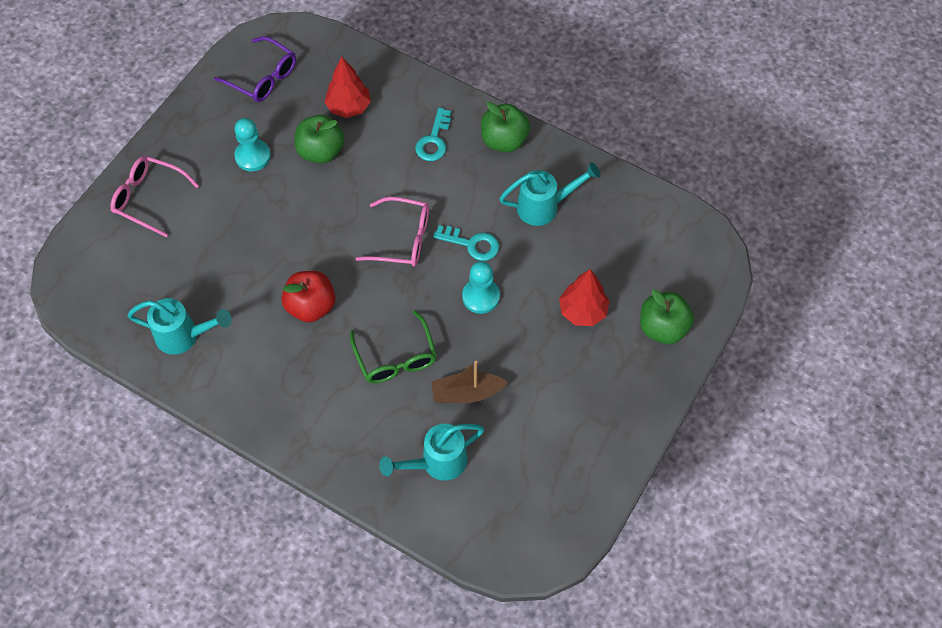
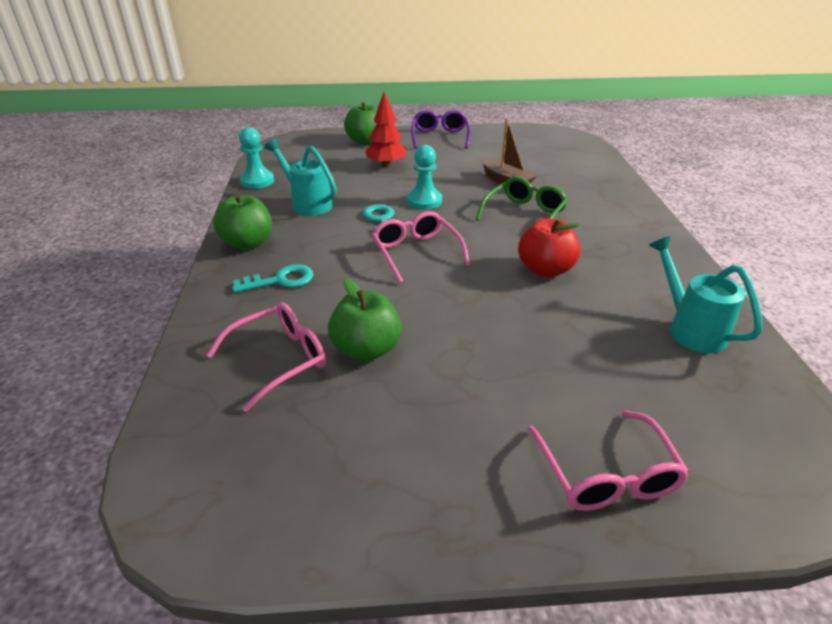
camera: 125 degrees left, 25 degrees down
(253, 156) = (430, 405): turquoise pawn -> turquoise pawn (257, 181)
(263, 77) = (284, 477): purple glasses -> purple glasses (440, 137)
(348, 107) = (279, 359): red tree -> pink glasses
(436, 463) = (568, 174): turquoise watering can -> none

